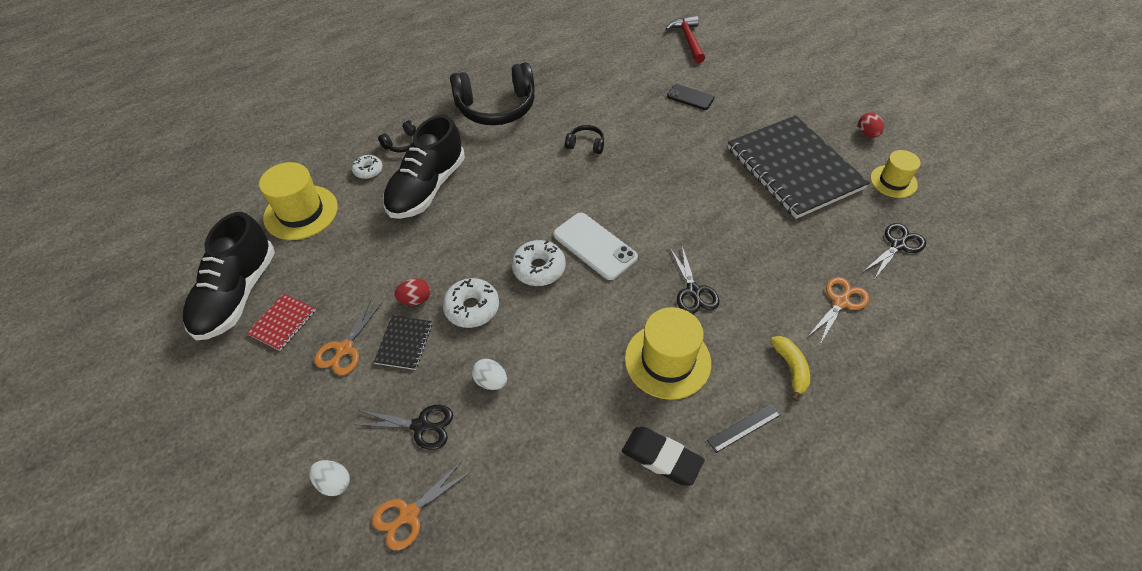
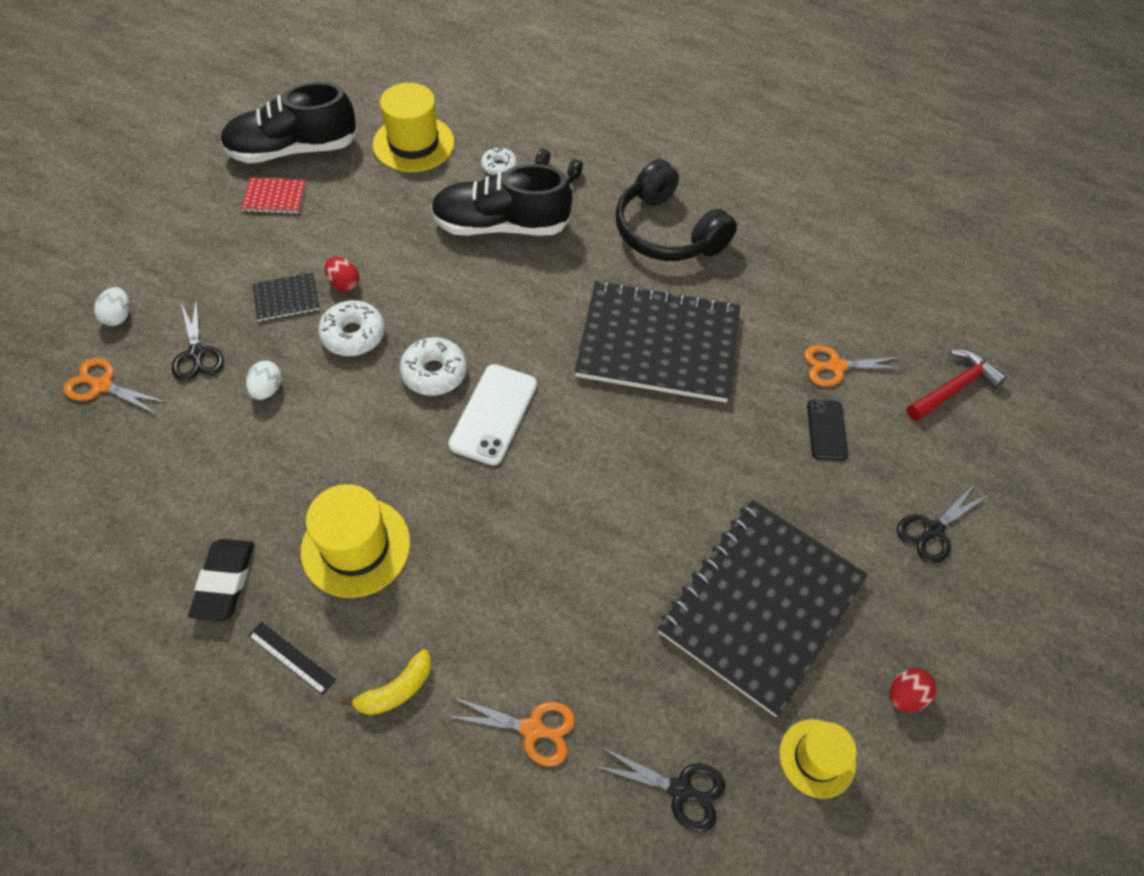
camera: 60 degrees right, 5 degrees up
(344, 349) = (262, 256): orange scissors -> orange scissors (836, 366)
(586, 144) = (658, 344): black headphones -> black notebook
(693, 291) = (471, 542): black scissors -> black scissors (933, 530)

